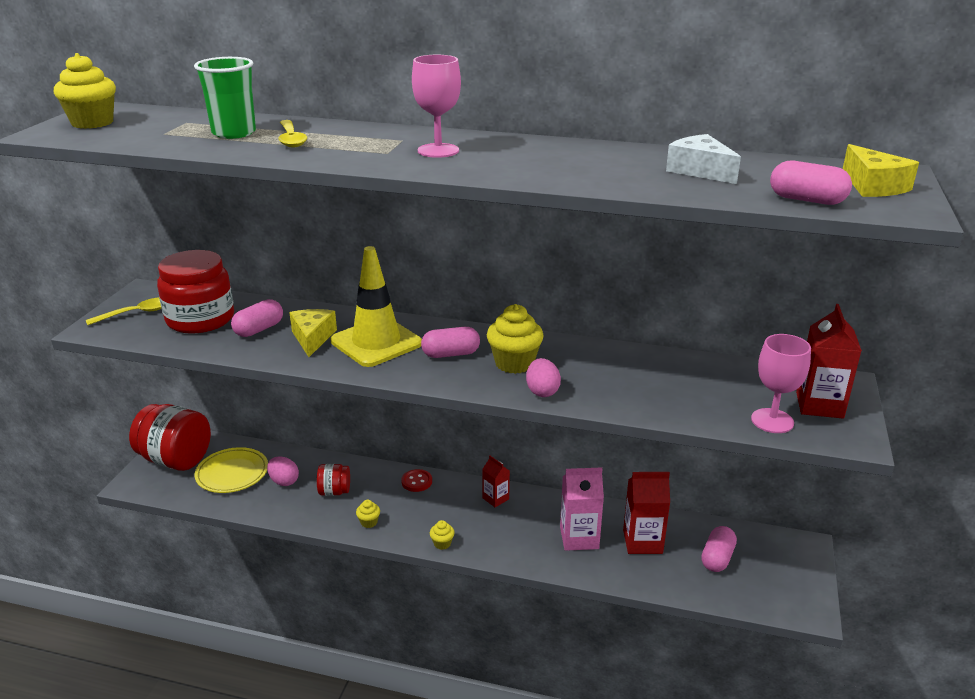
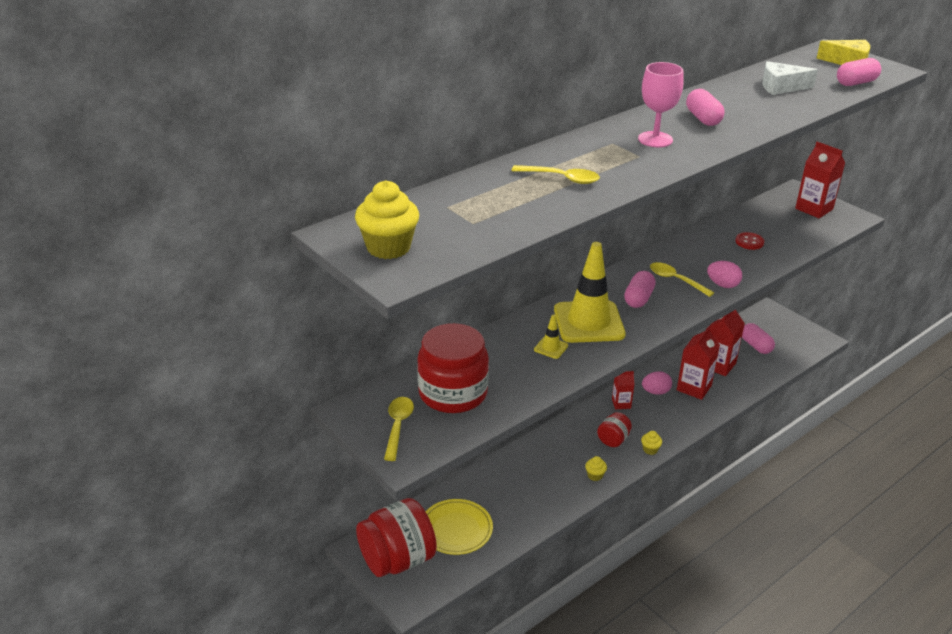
camera: 55 degrees left, 5 degrees up
(234, 133) = (512, 195): green cup -> none
(259, 329) = (507, 368): pink capsule -> pink capsule (703, 119)
(284, 481) = (498, 502): pink egg -> pink egg (655, 392)
(312, 338) = (551, 348): yellow cheese -> yellow traffic cone
(334, 491) = (539, 479): red jar -> red jar (613, 440)
(416, 481) = (566, 432): red button -> red button (749, 242)
(514, 363) = (676, 280): yellow cupcake -> yellow spoon
(579, 538) = (694, 388): pink carton -> red carton
(772, 421) = (819, 229): pink goblet -> none

